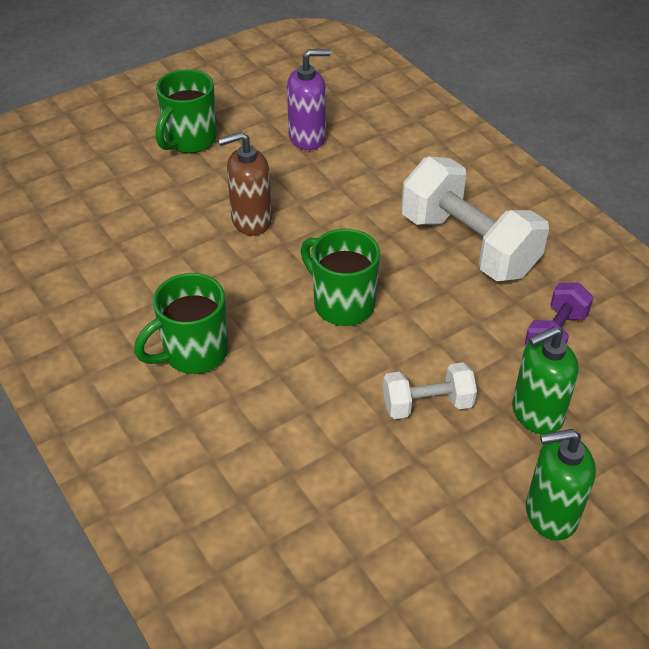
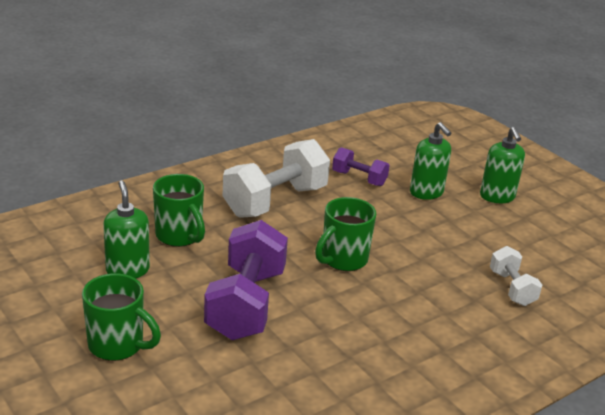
camera: 95 degrees left, 15 degrees down
(193, 353) = (407, 333): green mug -> green mug (179, 236)
(251, 221) = (246, 304): brown soap dispenser -> purple dumbbell
(307, 138) = (127, 270): purple soap dispenser -> green soap dispenser
(427, 404) = (430, 230): white dumbbell -> white dumbbell (512, 288)

